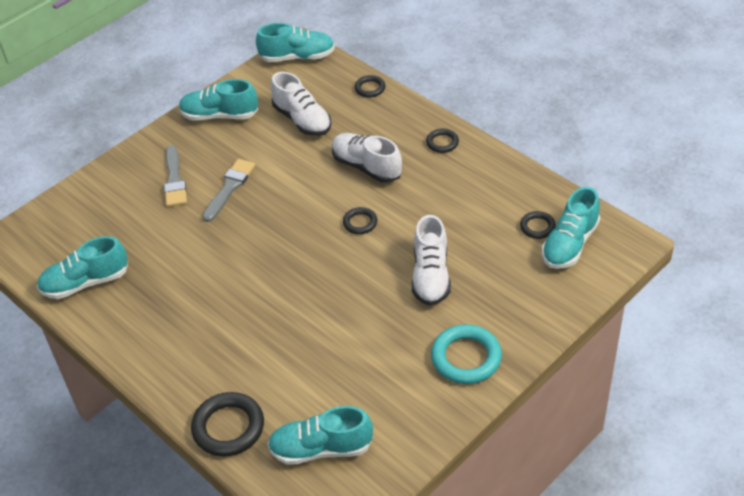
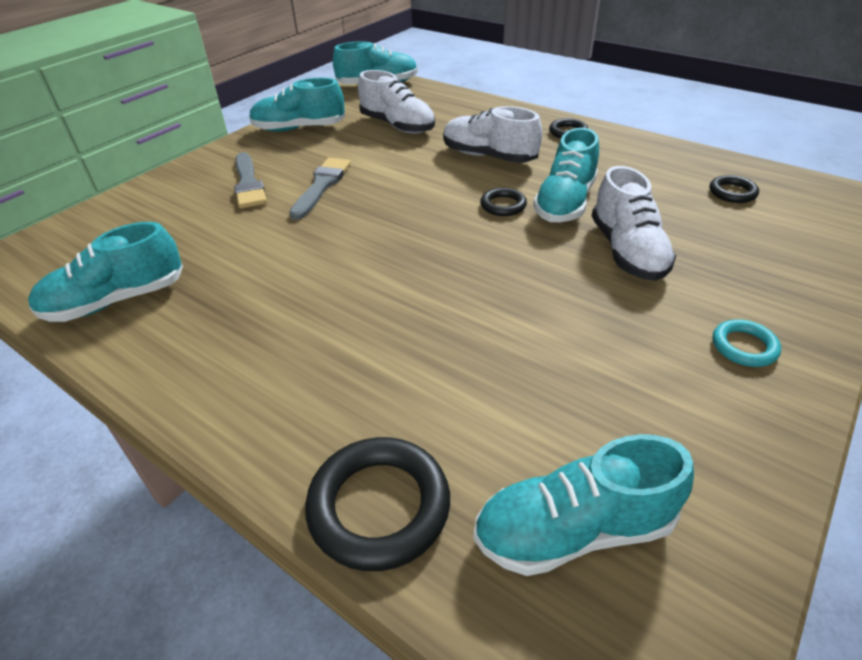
camera: 10 degrees left, 5 degrees down
(370, 88) = (465, 100): black ring -> none
(466, 358) = (744, 347): turquoise ring -> turquoise ring, size x0.55
(570, 244) = (786, 205): turquoise shoe -> turquoise shoe (565, 203)

